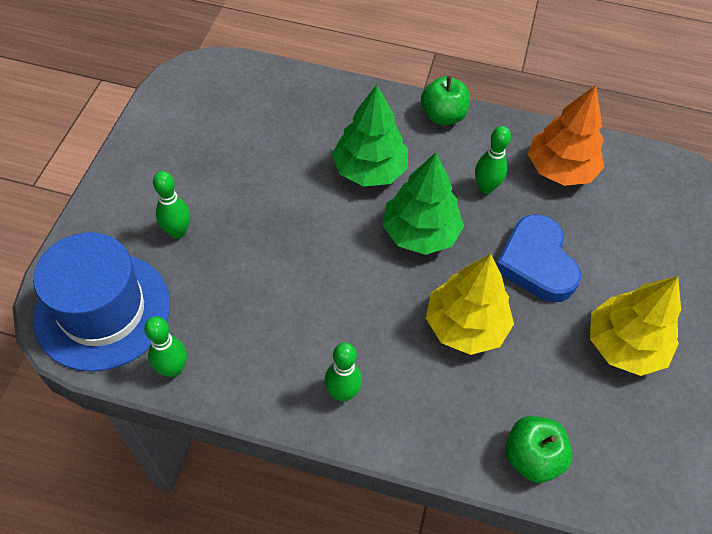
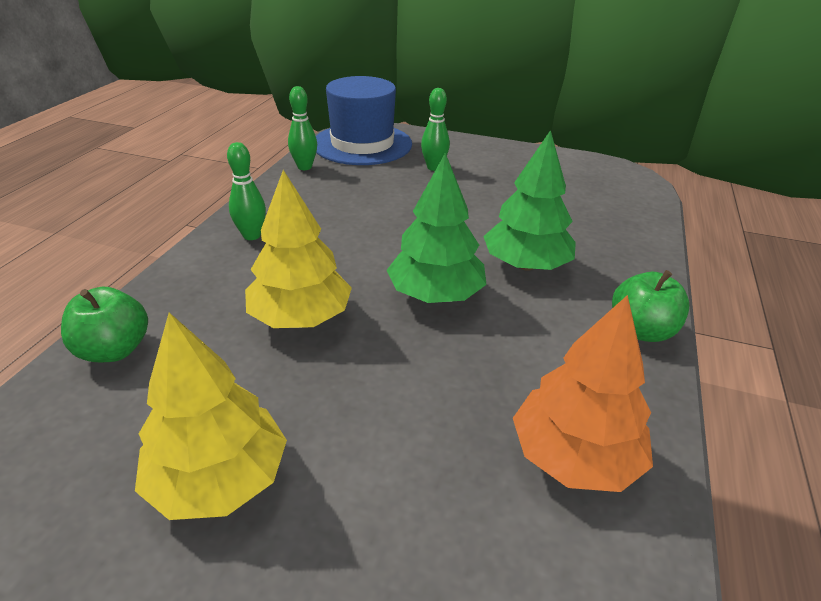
camera: 95 degrees right, 20 degrees down
(485, 187) = (516, 359): green bowling pin -> none
(536, 263) = (383, 395): blue heart -> none

